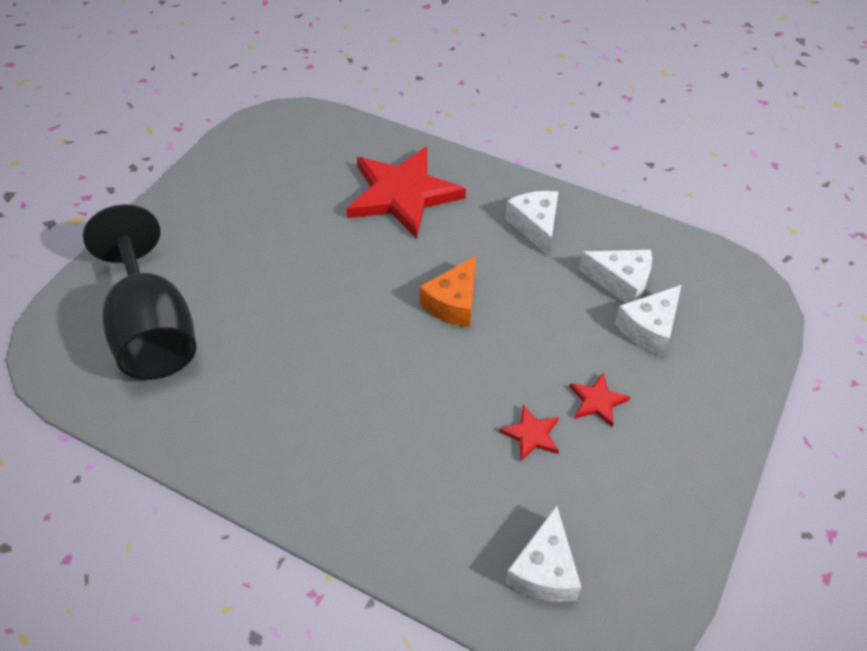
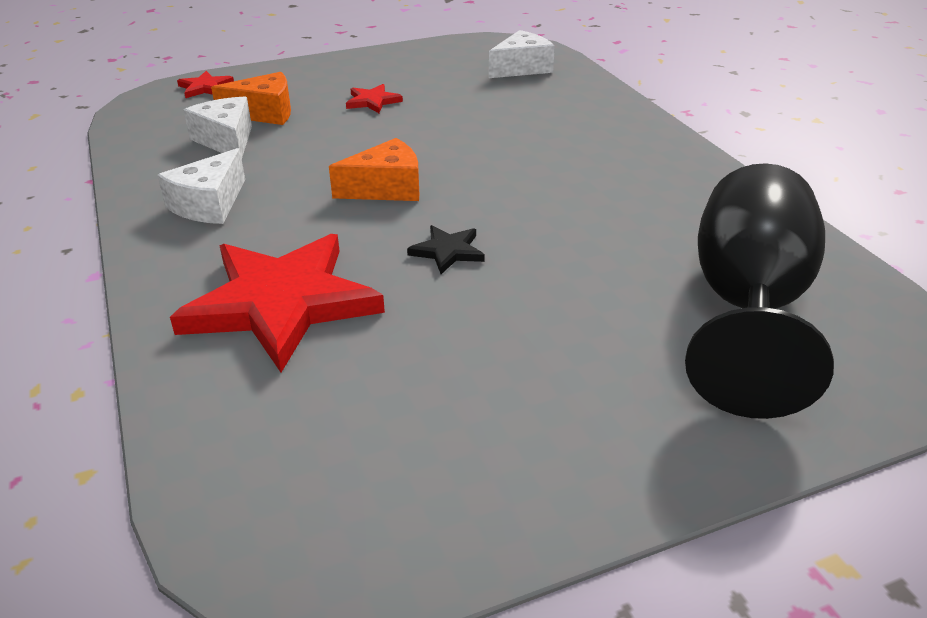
camera: 140 degrees left, 15 degrees down
(357, 274) = (447, 251): none -> black star
(531, 435) = (445, 106): red star -> red star (205, 87)
(649, 328) = (264, 113): white cheese -> orange cheese

